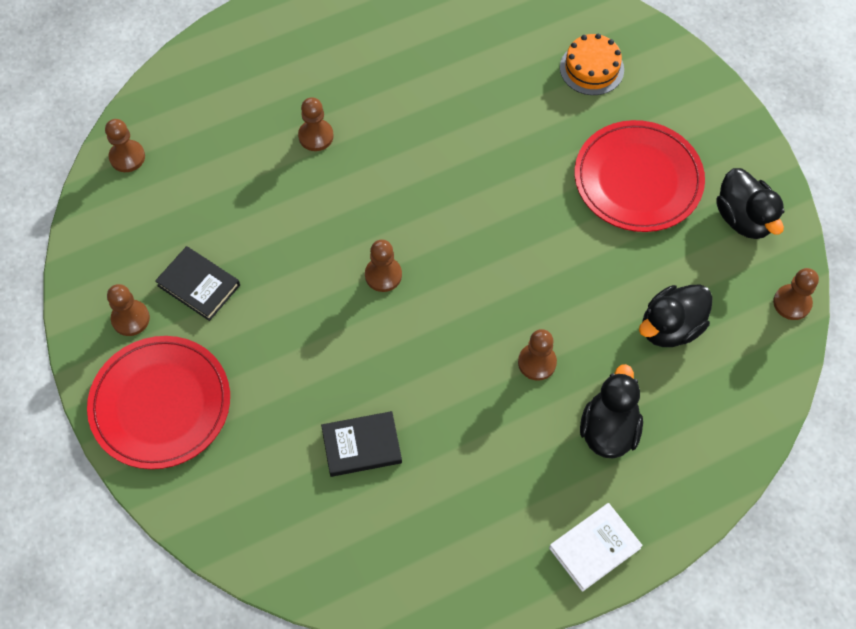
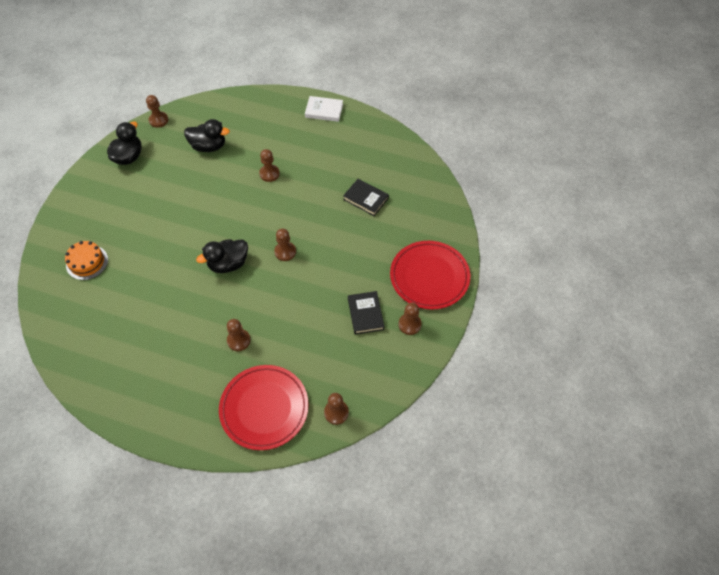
camera: 135 degrees left, 5 degrees down
(608, 429) = (274, 135): black duck -> black duck (228, 264)
(638, 179) = (141, 202): red plate -> red plate (264, 408)

